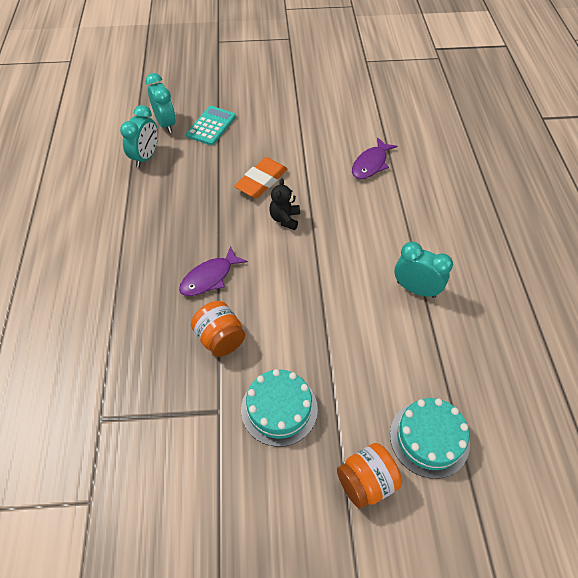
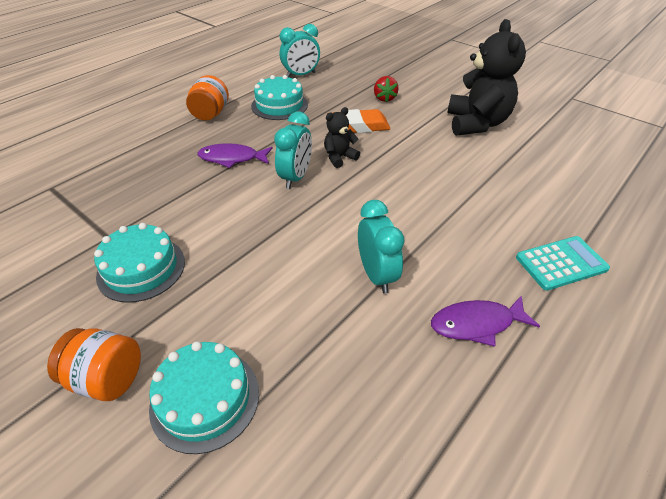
camera: 45 degrees right, 10 degrees down
(166, 124) = (341, 65): turquoise clock -> turquoise clock (295, 177)
(173, 201) = (279, 105): none -> turquoise cake
(211, 126) = (371, 79): turquoise calculator -> turquoise calculator (561, 263)
(220, 339) = (179, 197): orange jar -> orange jar (210, 114)
(246, 140) = (384, 98): none -> red strawberry
(335, 125) = (476, 123): none -> black teddy bear
(371, 164) = (471, 164): purple fish -> purple fish (477, 324)

